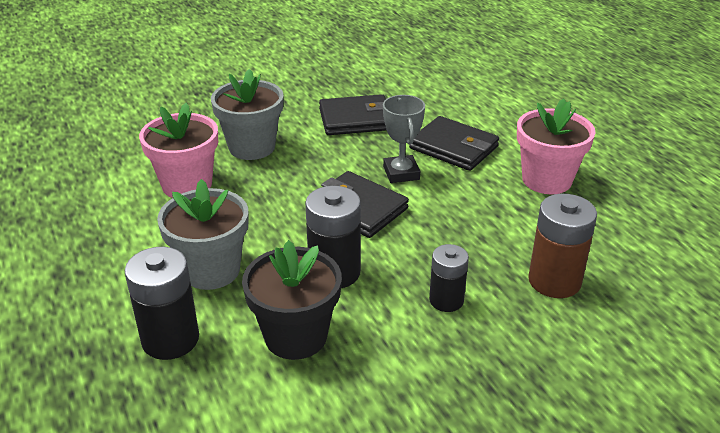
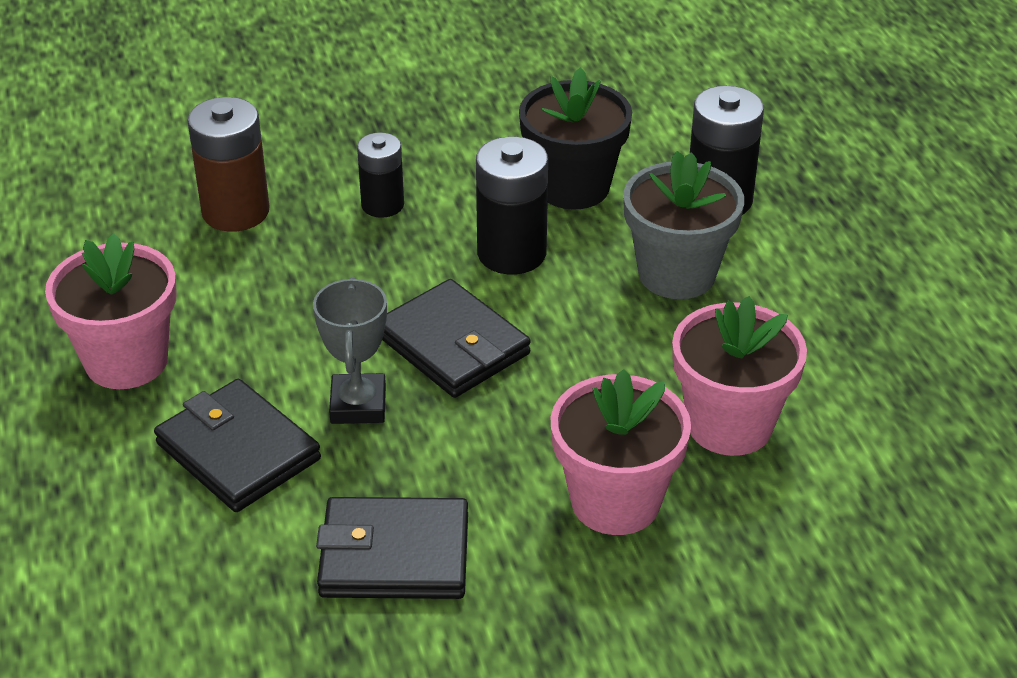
camera: 170 degrees left, 5 degrees up
(252, 147) = (615, 501): grey flower pot -> pink flower pot

